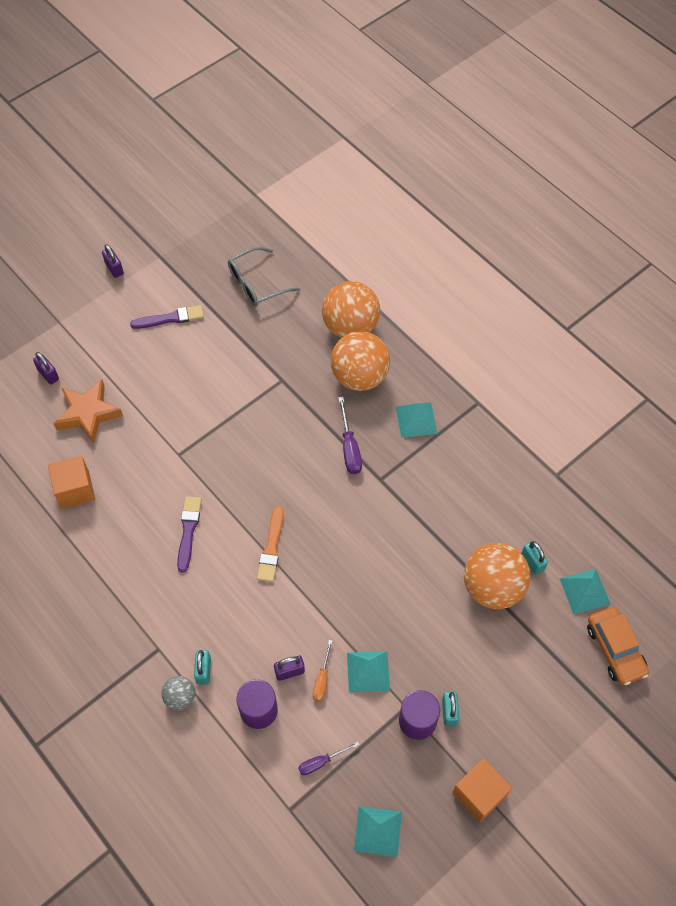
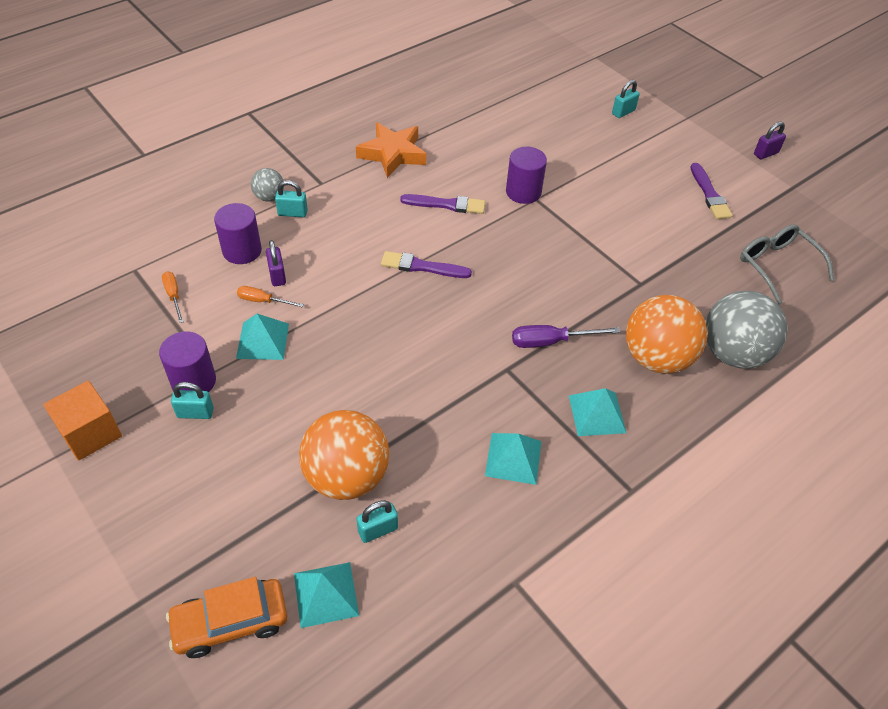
camera: 90 degrees right, 10 degrees down
(48, 375) = (623, 112): purple padlock -> turquoise padlock
(75, 490) = (495, 130): orange cube -> none
(88, 413) = (581, 137): orange star -> orange star (392, 154)
(169, 465) = (523, 192): none -> purple cylinder
(271, 547) = (422, 266): orange brush -> purple brush
(321, 762) = (174, 296): purple screwdriver -> orange screwdriver
(350, 327) = (733, 353): orange ball -> grey ball
(377, 831) = (86, 337): turquoise pyramid -> turquoise pyramid (513, 458)

